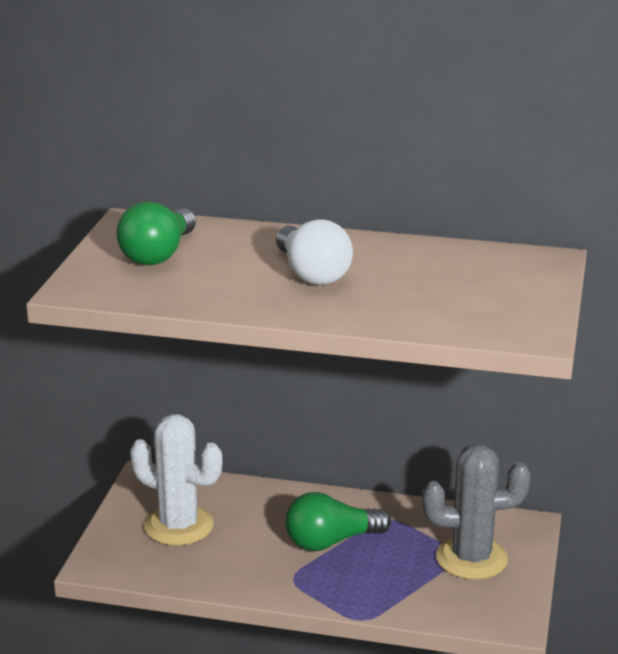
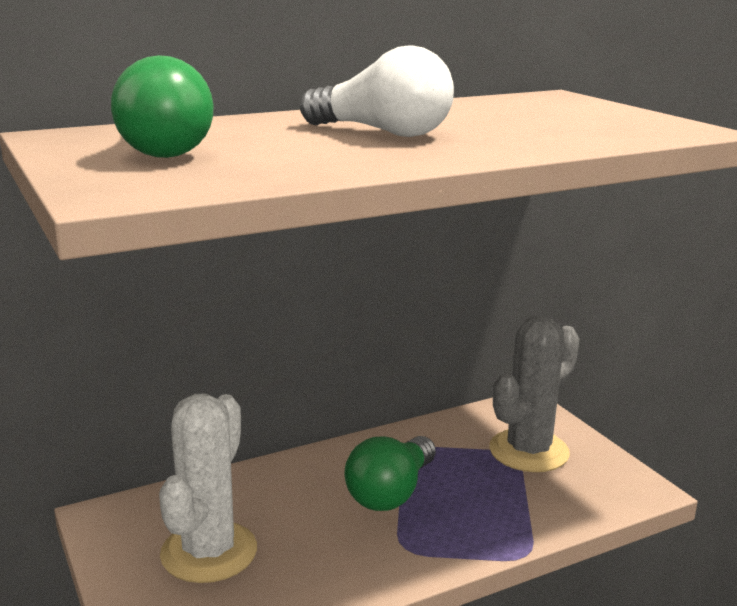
camera: 40 degrees left, 5 degrees down
(179, 526) = (209, 552): white cactus -> white cactus turned 60 degrees counterclockwise

